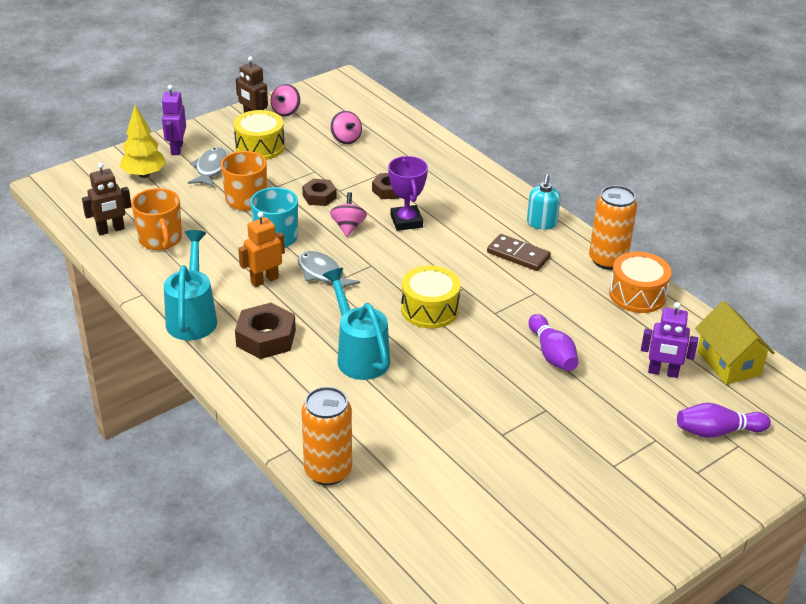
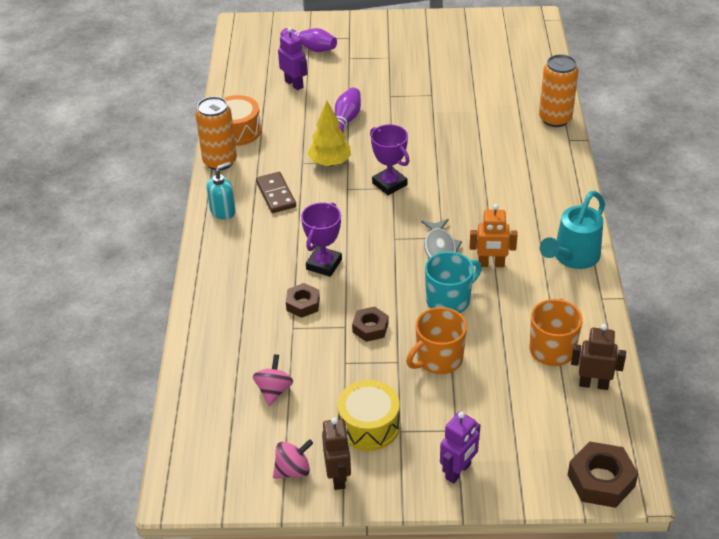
camera: 140 degrees left, 5 degrees up
(144, 175) = (518, 447): yellow tree -> yellow tree (330, 163)
(211, 169) = (443, 419): grey fish -> none
(266, 338) = (528, 216): brown nut -> brown nut (601, 480)
(348, 227) = (377, 282): pink spinning top -> none
(359, 355) = (472, 175): turquoise watering can -> none
(430, 309) = (389, 184): yellow drum -> purple trophy
(728, 363) = (249, 72): yellow house -> none

